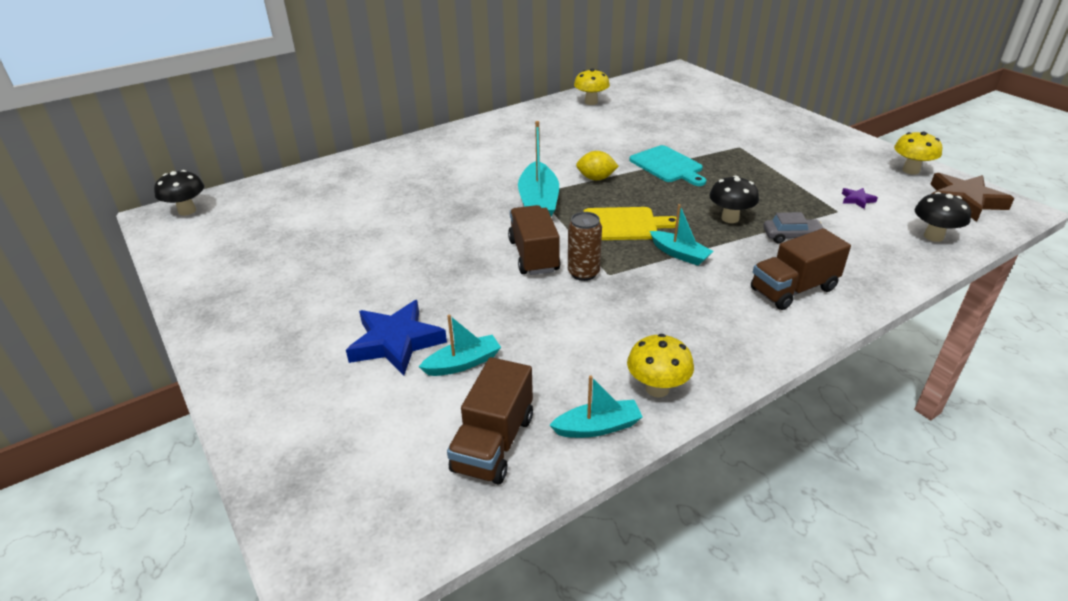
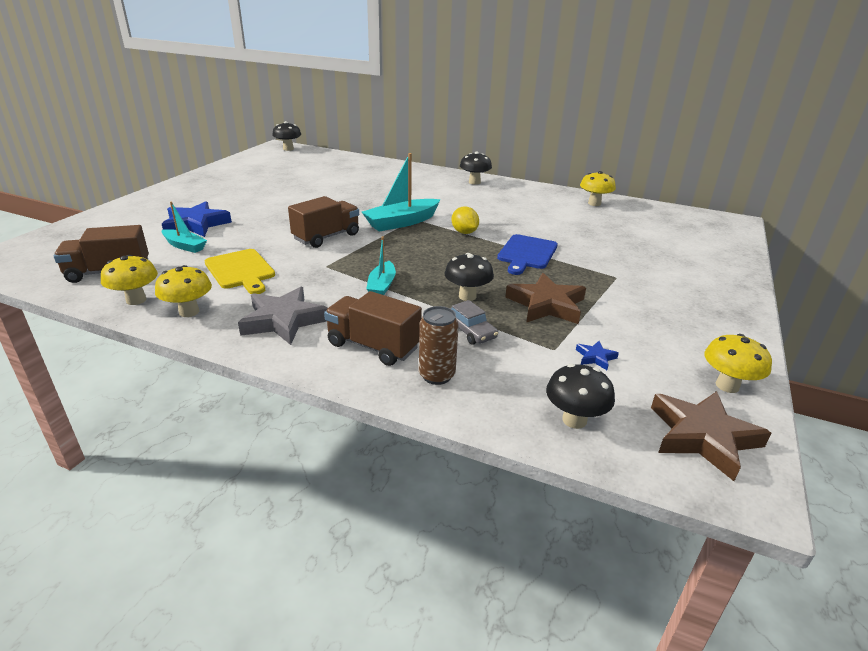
camera: 55 degrees right, 5 degrees down
(474, 134) = (474, 182): none -> black mushroom
(583, 273) = (319, 257): brown can -> brown can (437, 375)
(598, 427) = (136, 300): turquoise boat -> yellow mushroom
(624, 224) = (404, 256): yellow cutting board -> yellow cutting board (241, 271)
(668, 166) = (526, 253): turquoise cutting board -> blue cutting board
(716, 328) = (283, 320): none -> grey star
(767, 190) = (546, 305): none -> brown star
(857, 200) = (595, 357): purple star -> blue star

